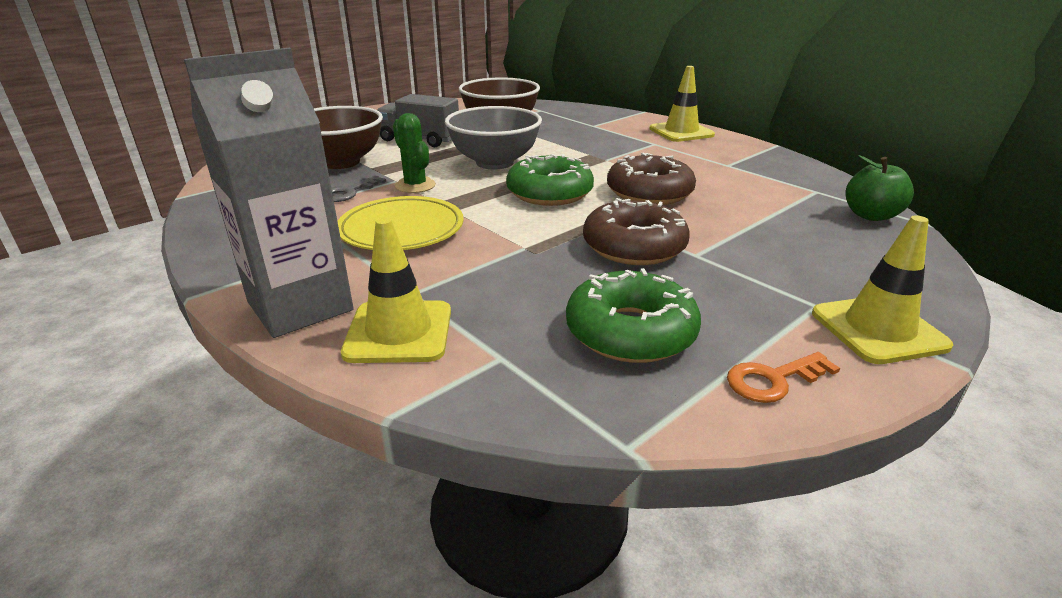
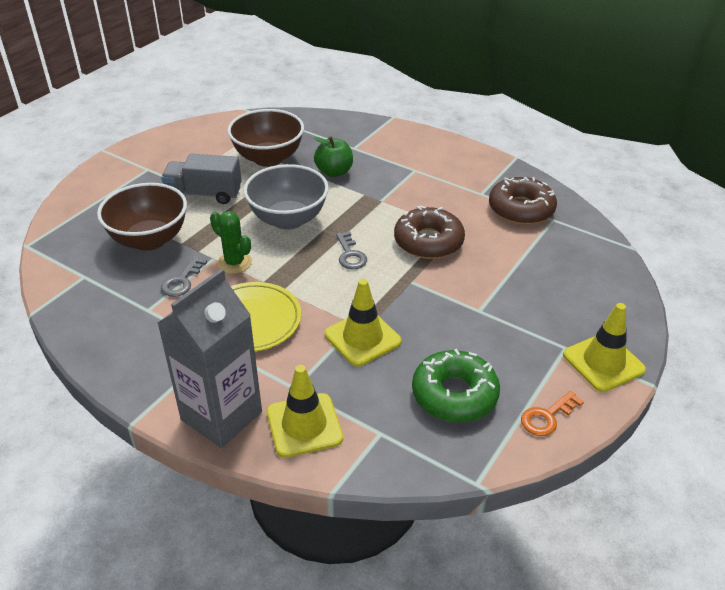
camera: 15 degrees left, 10 degrees up
(549, 193) = (350, 255): green donut -> grey key
(634, 246) = (434, 309): brown donut -> brown donut (521, 209)
(681, 132) = (433, 148): yellow traffic cone -> yellow traffic cone (362, 338)
(871, 215) = (593, 244): green apple -> green apple (334, 172)

